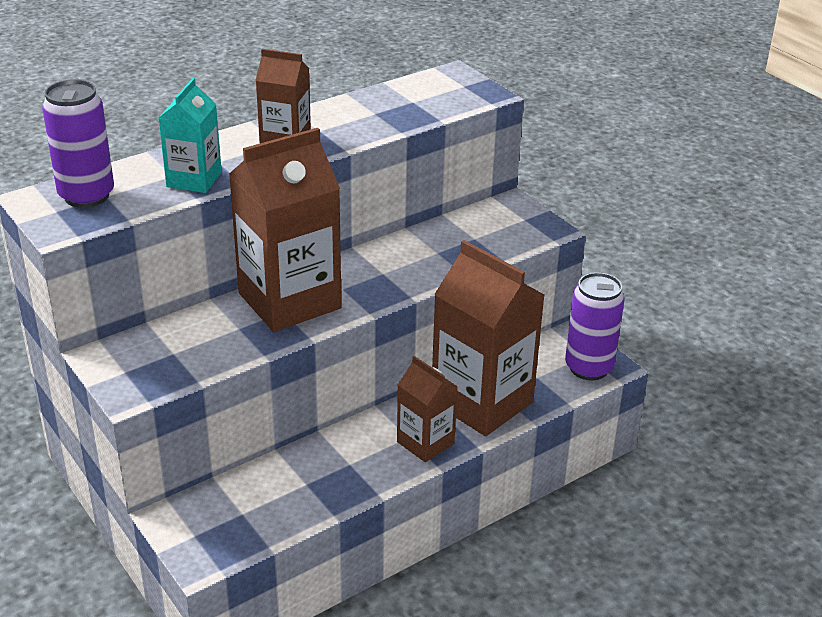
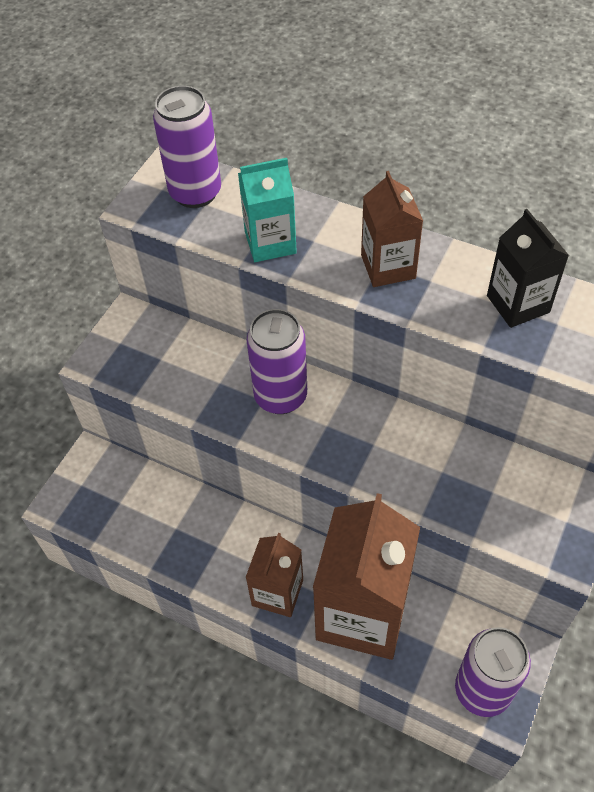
camera: 65 degrees right, 20 degrees up
(289, 301) = (280, 396): brown carton -> purple can
(380, 108) = (518, 304): none -> black carton

